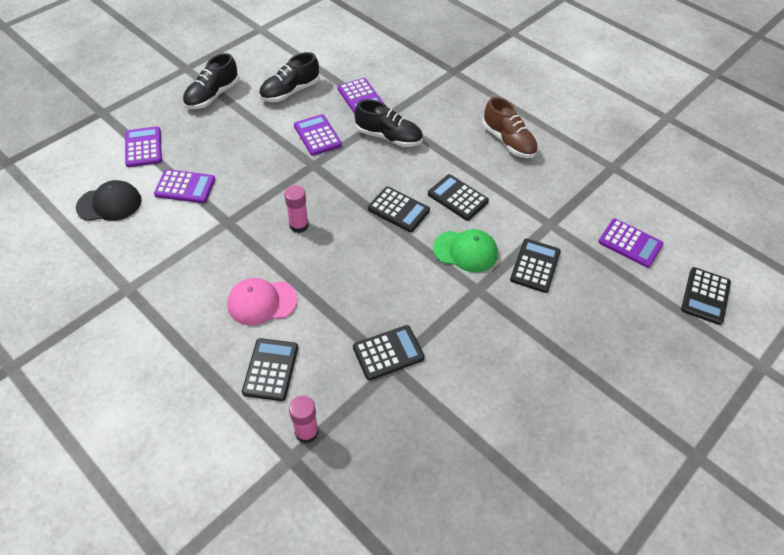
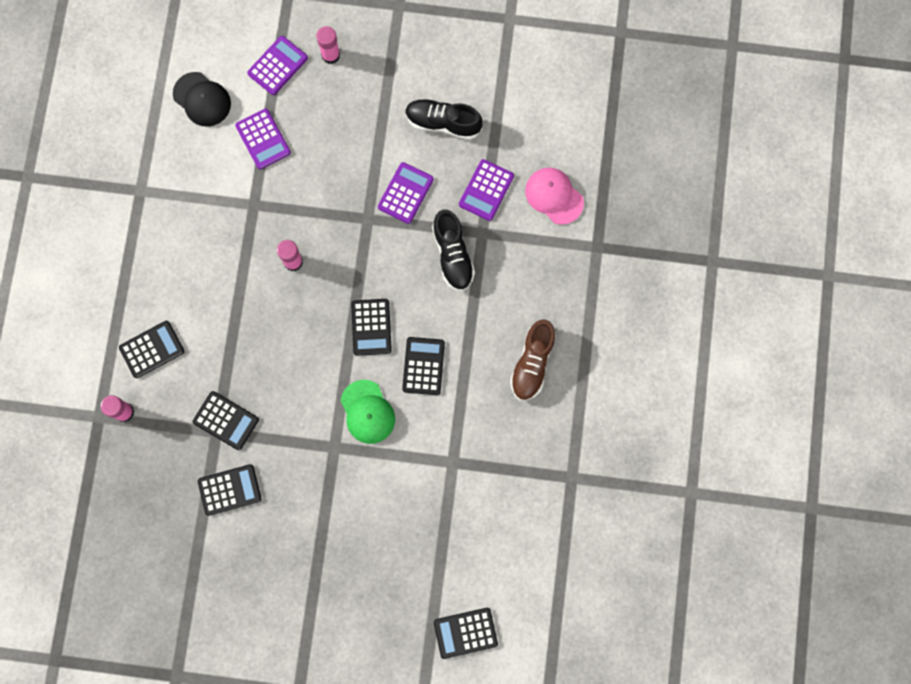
camera: 55 degrees right, 25 degrees up
(173, 117) = (330, 55): none -> pink glue stick
(212, 95) = (382, 62): black shoe -> none
(262, 302) = (201, 295): pink cap -> pink cap (554, 196)
(535, 266) = (394, 477): black calculator -> black calculator (230, 490)
(630, 243) = (481, 542): purple calculator -> none

